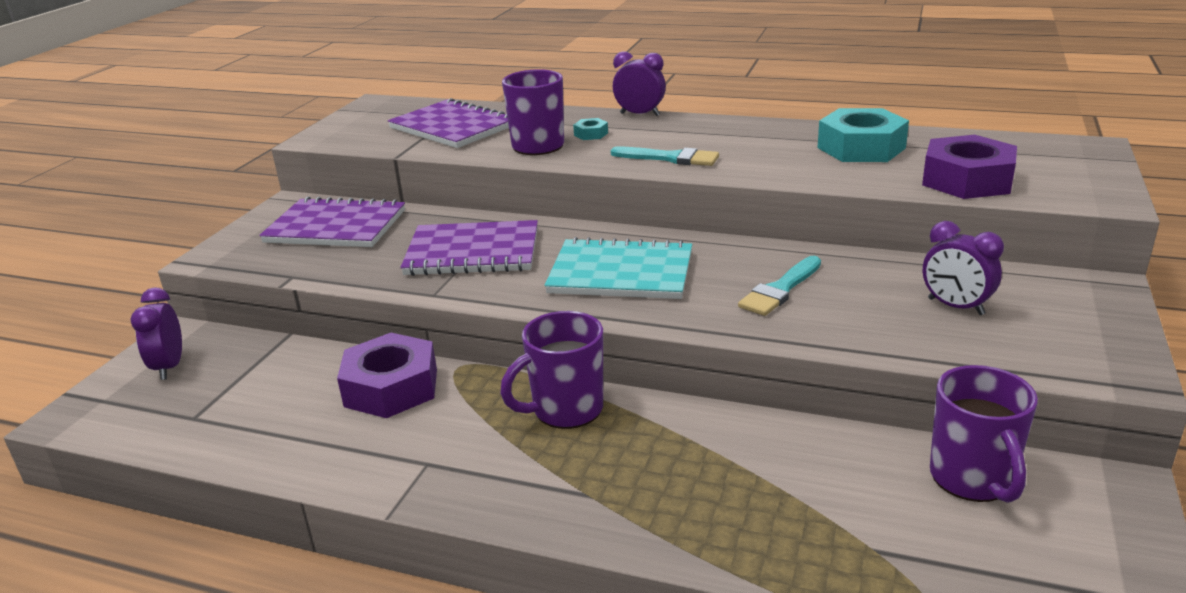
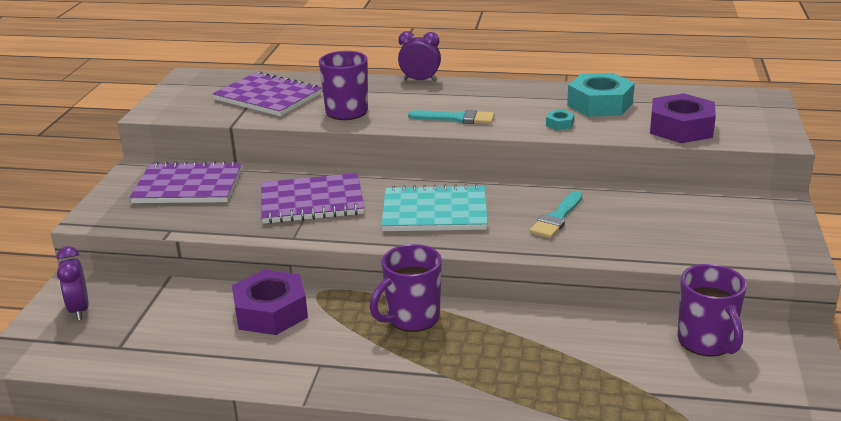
camera: 10 degrees left, 0 degrees up
(591, 134) = (386, 99): turquoise nut -> turquoise nut (559, 124)
(955, 307) = (683, 223): purple clock -> none

